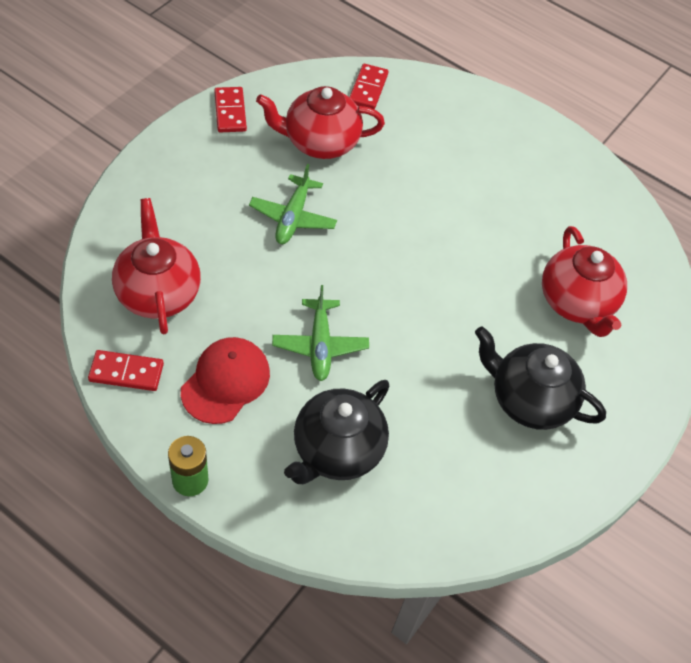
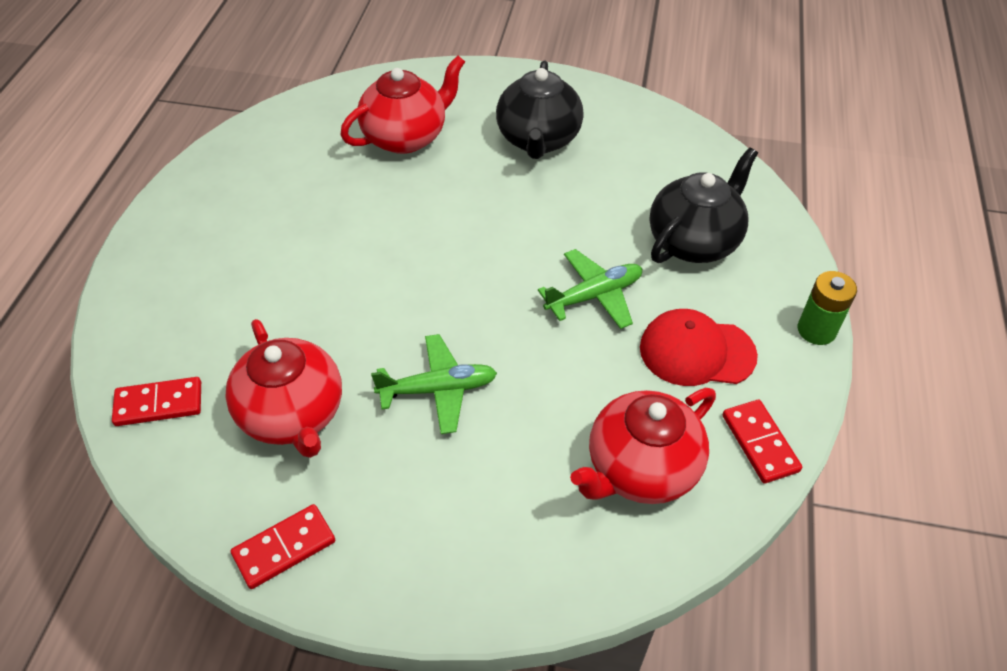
camera: 110 degrees left, 5 degrees down
(337, 451) = (694, 241): black teapot -> black teapot turned 60 degrees counterclockwise

